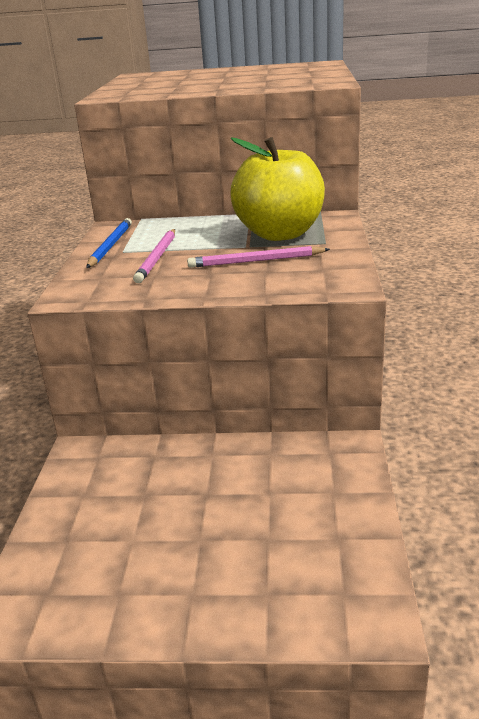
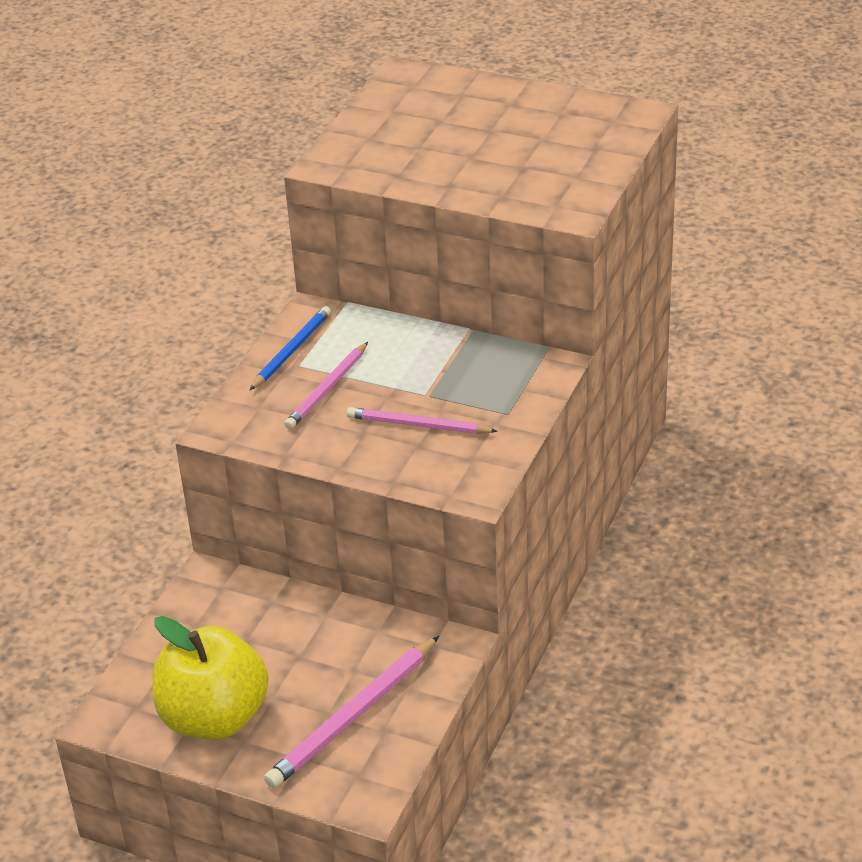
camera: 20 degrees right, 10 degrees up
(280, 234) = (474, 382): yellow apple -> yellow apple (214, 718)
(298, 534) = (354, 716): none -> pink pencil

